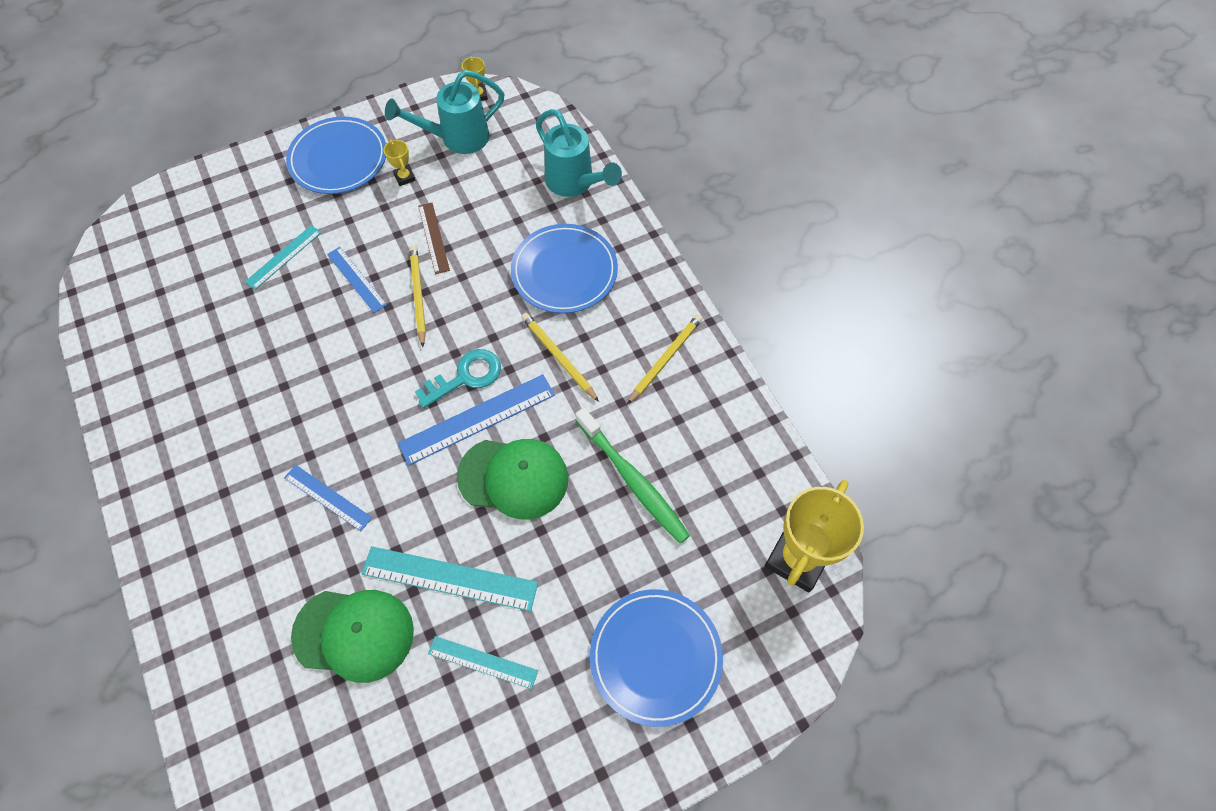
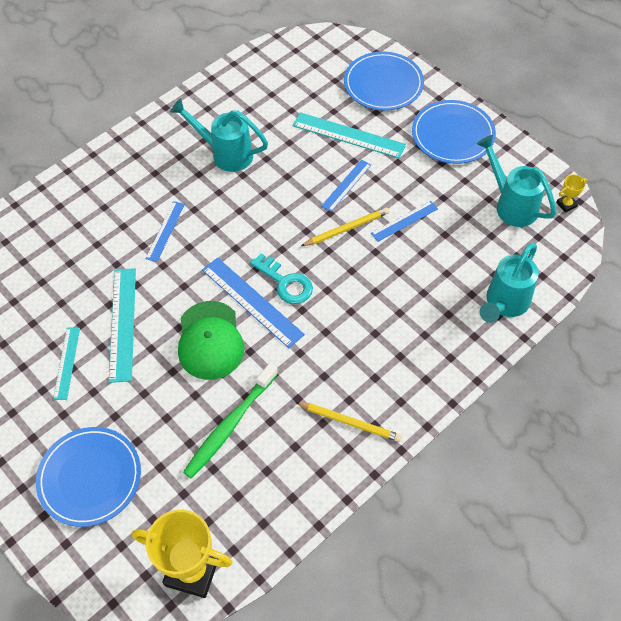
camera: 75 degrees right, 5 degrees down
(238, 398) = (225, 153): none -> turquoise watering can
(283, 257) = (348, 135): turquoise ruler -> turquoise ruler, size x1.65
(354, 634) = (73, 280): green cap -> none
(404, 177) = (454, 182): yellow trophy -> none
(434, 237) = (404, 221): brown ruler -> blue ruler
(558, 357) = (324, 341): yellow pencil -> none
(564, 271) = (409, 322): blue plate -> blue plate (383, 84)

